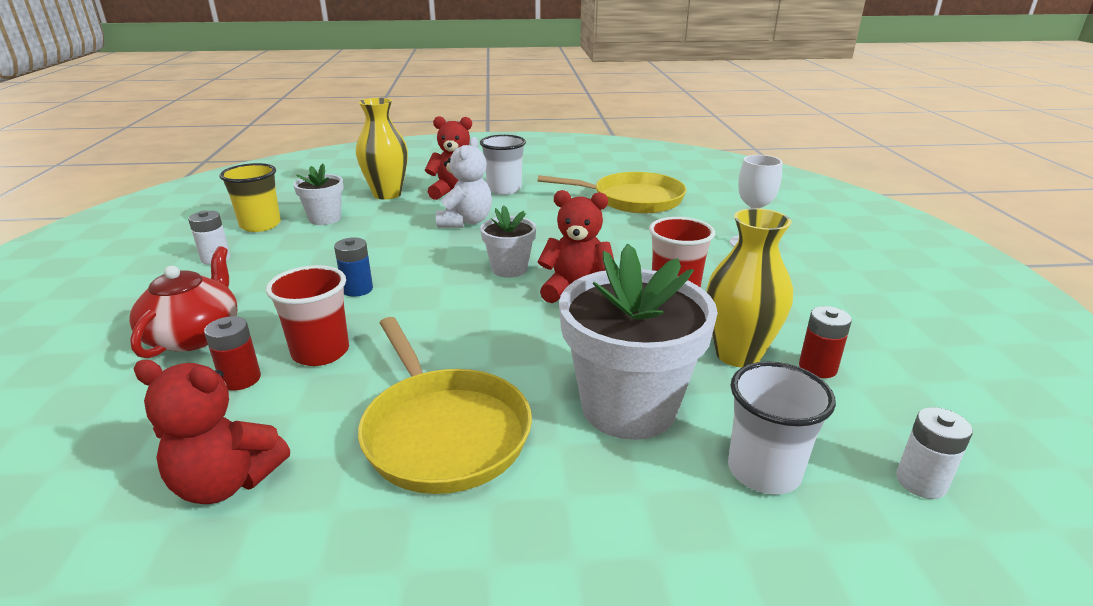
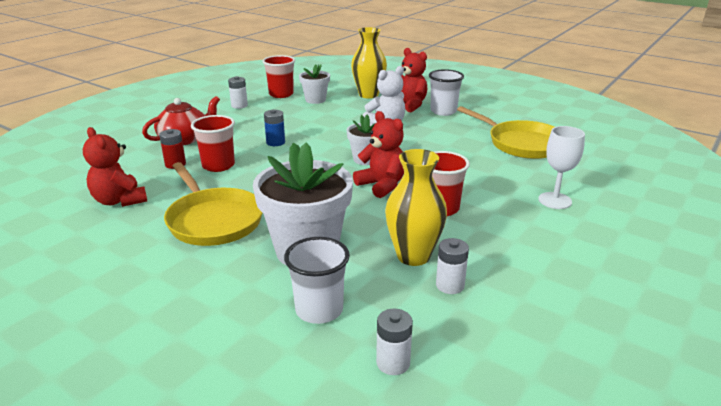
camera: 40 degrees right, 0 degrees up
(260, 225) = (281, 94): yellow cup -> red cup
(443, 432) = (213, 220): yellow pan -> yellow pan turned 45 degrees counterclockwise
(817, 367) = (450, 285): red battery -> white battery

